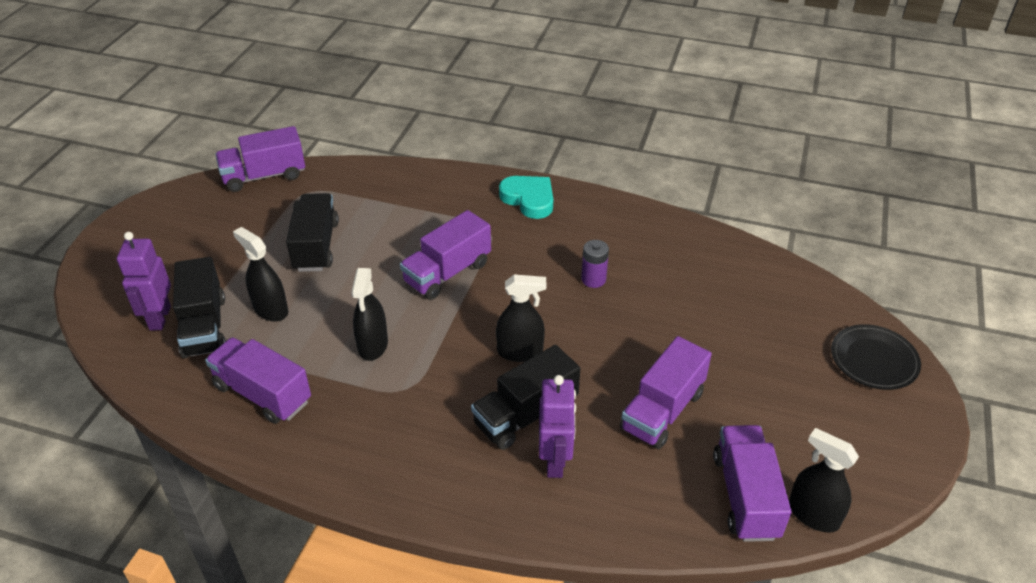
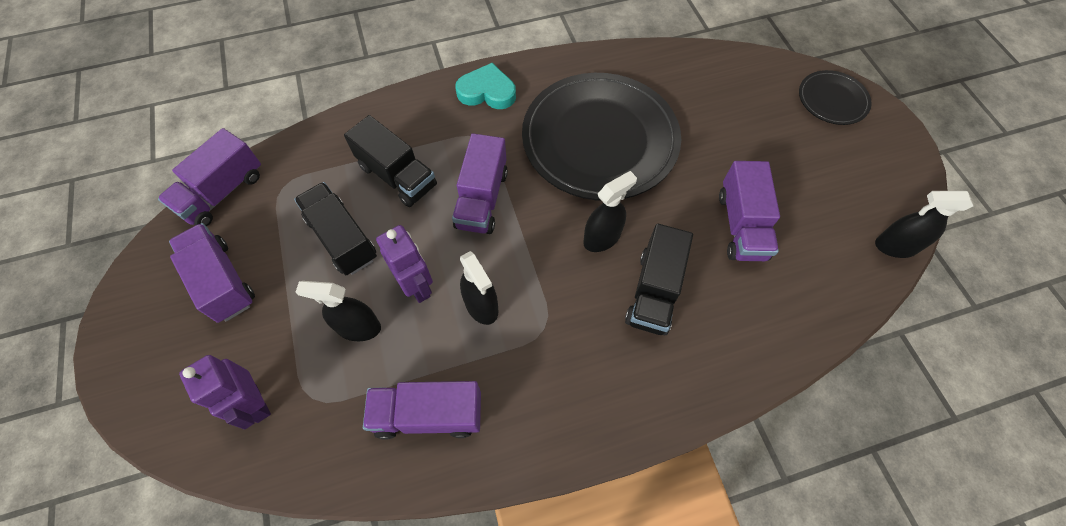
camera: 35 degrees left, 20 degrees up
(204, 326) = (310, 384): black truck -> black truck (397, 176)
(555, 461) = (708, 317): purple robot -> purple robot (417, 286)
(593, 279) = (600, 139): purple battery -> black plate
(745, 496) = (847, 259): purple truck -> purple truck (222, 281)

